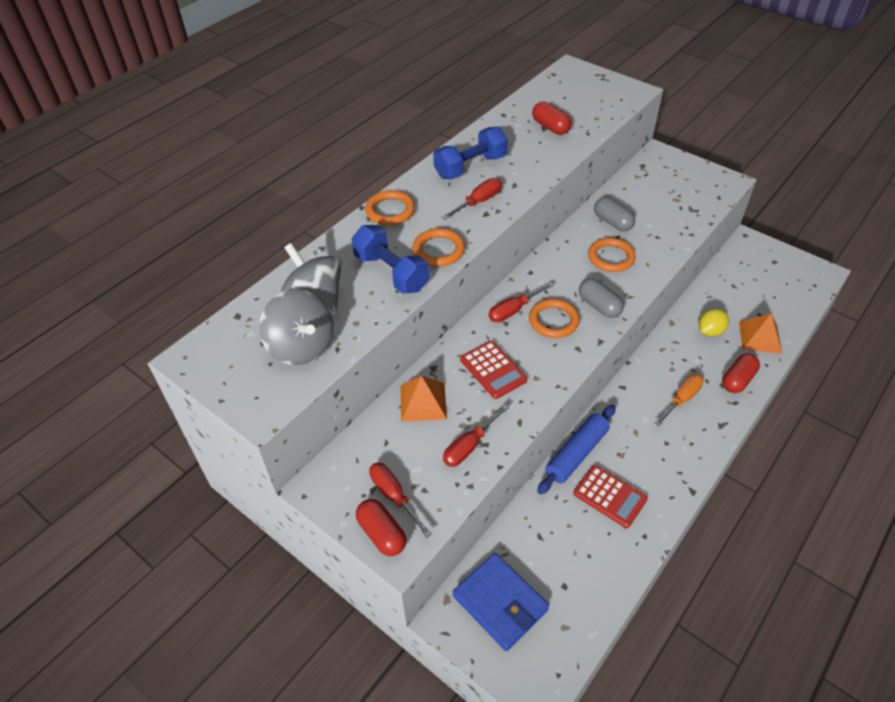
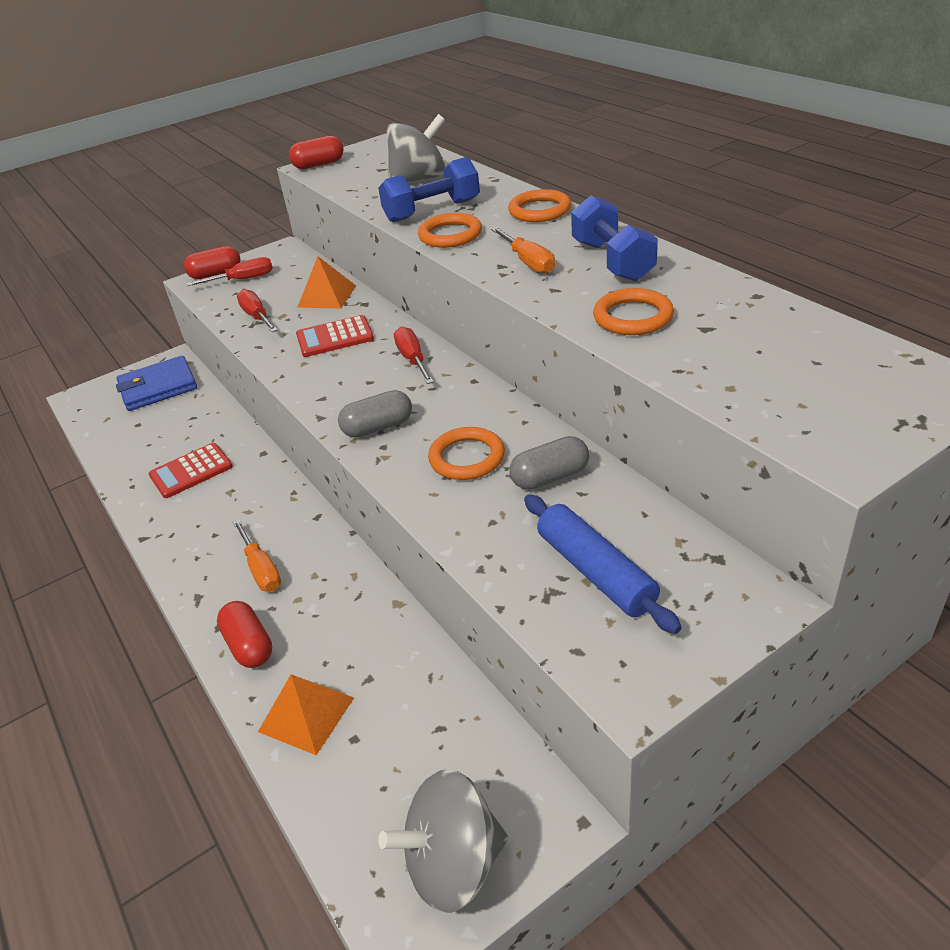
camera: 110 degrees right, 10 degrees down
(302, 347) = (365, 176): grey spinning top -> grey spinning top (453, 863)
(478, 202) = (528, 262): red screwdriver -> orange screwdriver
(550, 127) = (706, 334): red capsule -> red capsule (319, 164)
(553, 321) = (377, 386): orange ring -> orange ring (633, 317)
(576, 454) = (256, 457): blue rolling pin -> blue rolling pin (595, 572)
(710, 331) = (355, 647): yellow lemon -> none

